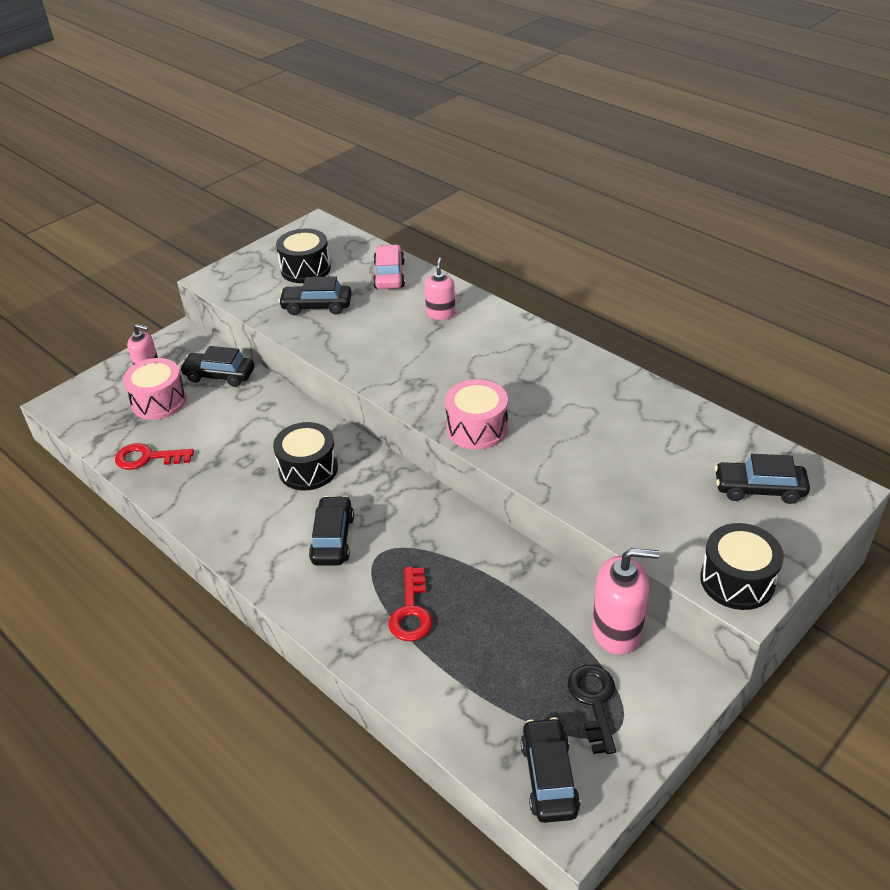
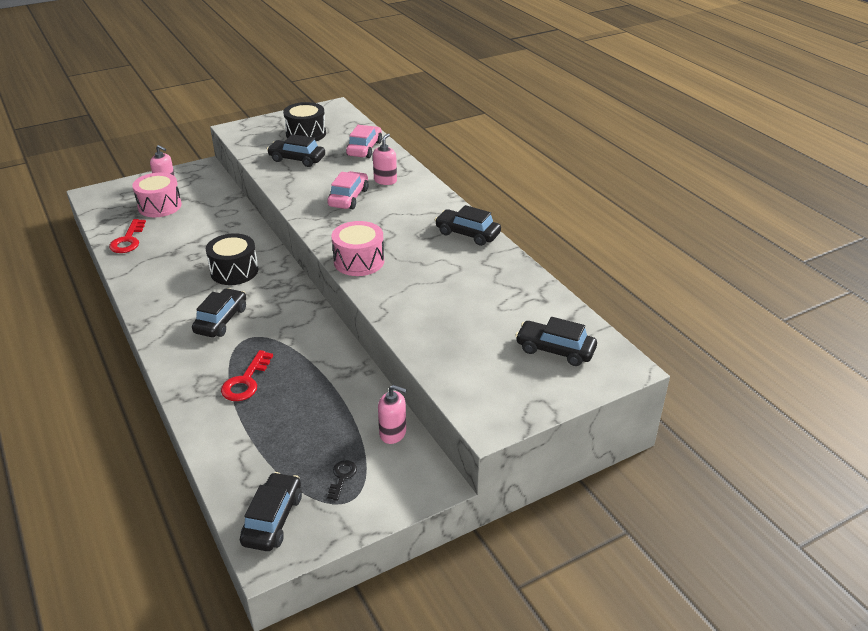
camera: 15 degrees right, 5 degrees down
(148, 458) = (128, 240): red key -> red key turned 105 degrees counterclockwise
(219, 376) = (212, 198): black car -> black car (467, 234)
(412, 346) = (348, 198): none -> pink car
(594, 702) = (342, 477): black key -> black key, size x0.60
(617, 631) = (393, 433): pink soap dispenser -> pink soap dispenser, size x0.62
(737, 580) = (491, 409): black drum -> none

